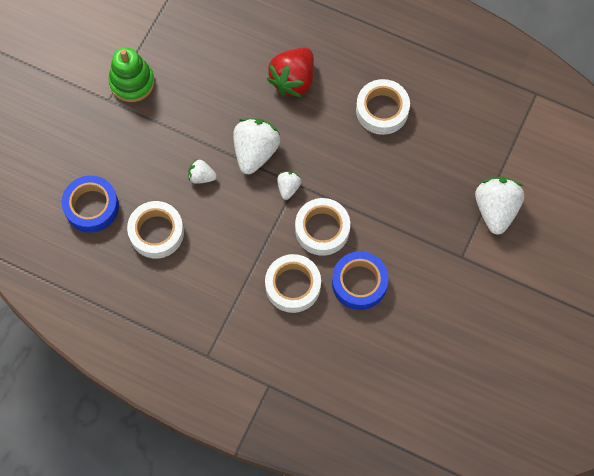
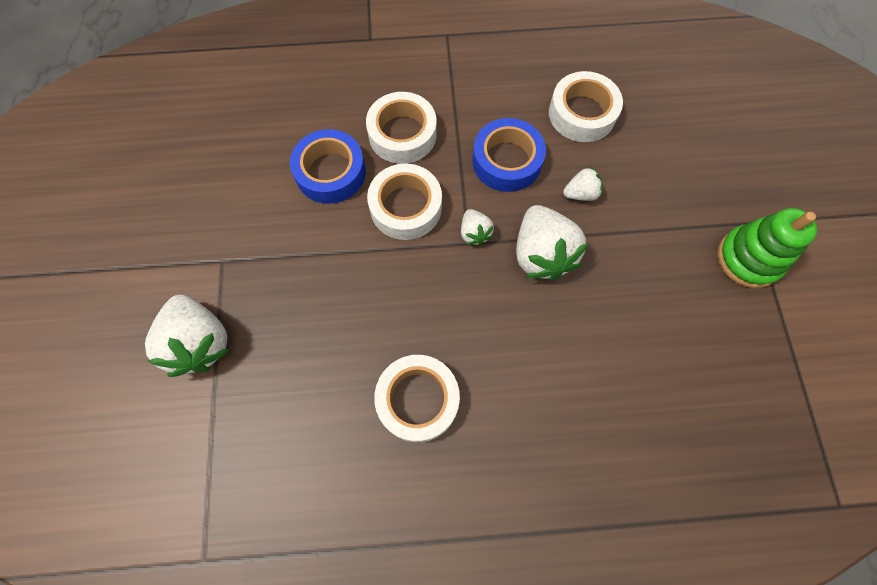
camera: 150 degrees right, 0 degrees up
(91, 207) = (667, 104): blue tape -> blue tape (507, 161)
(293, 80) = (561, 376): red strawberry -> none

